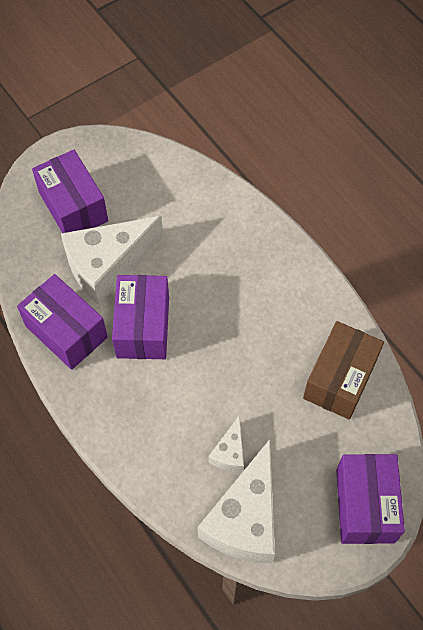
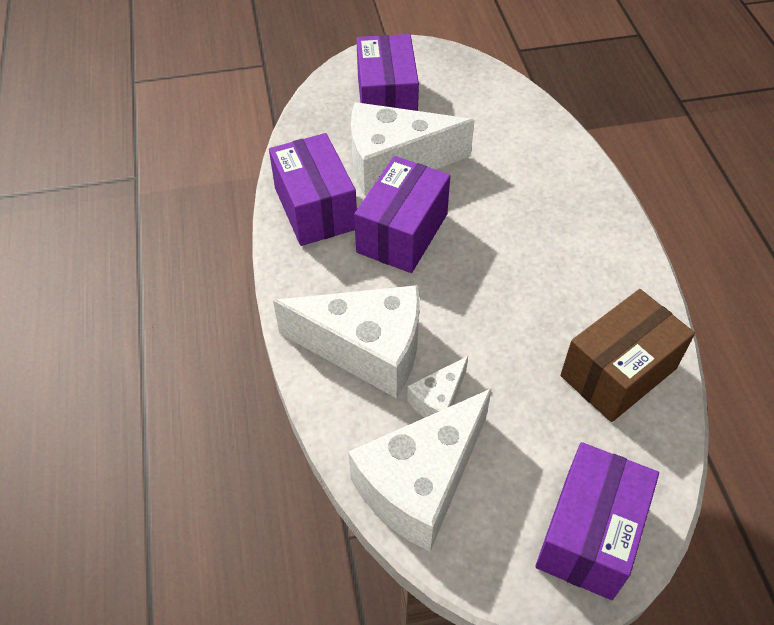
camera: 25 degrees right, 10 degrees down
(162, 435) = (366, 349): none -> white cheese

